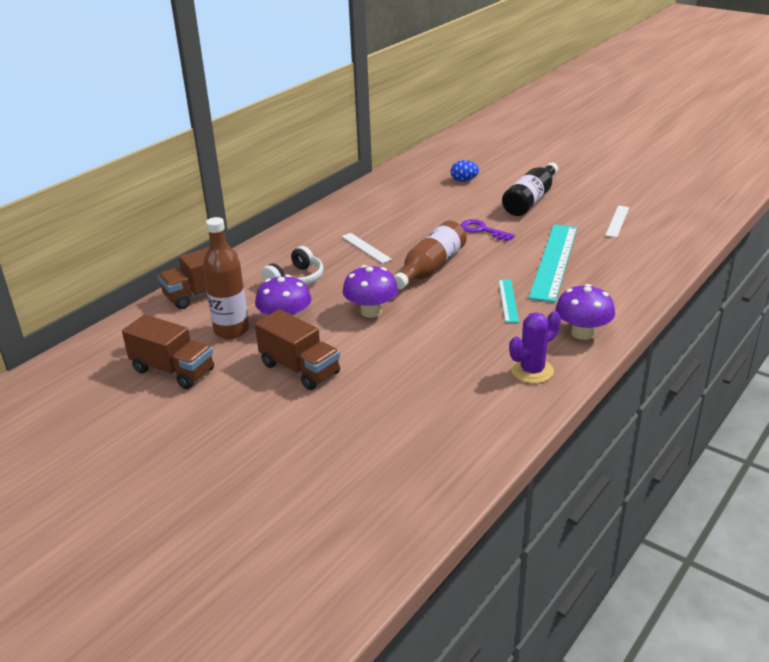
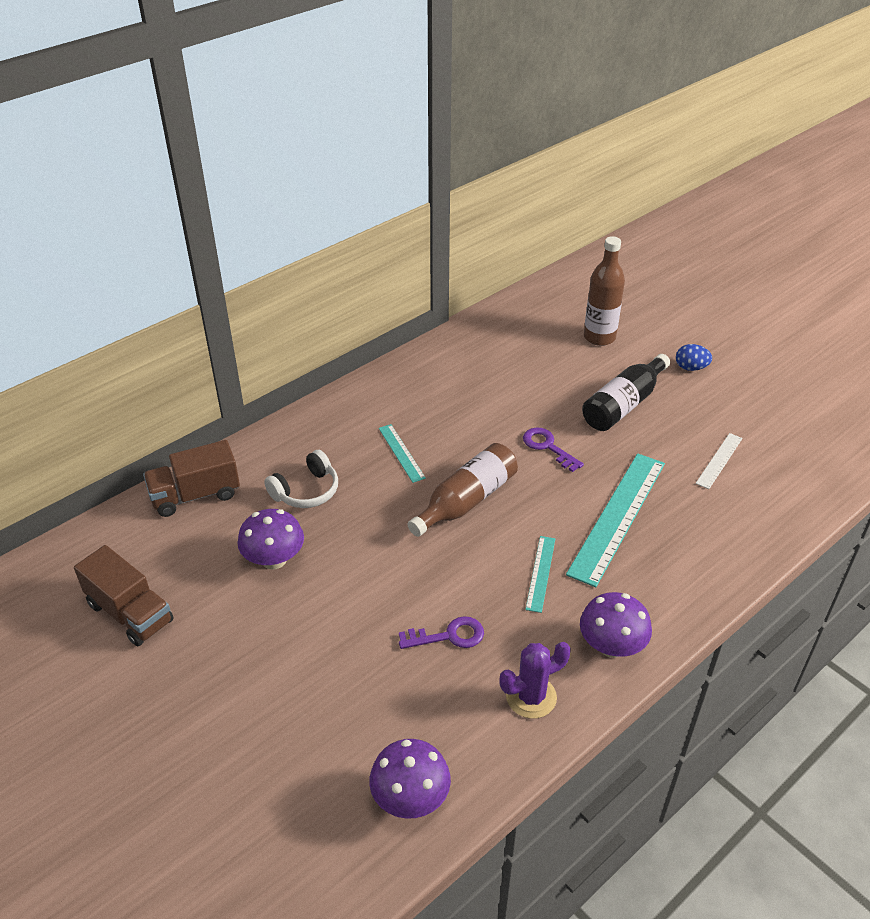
camera: 10 degrees right, 10 degrees up
(231, 330) = (211, 561): brown bottle -> brown bottle (599, 337)
(300, 369) = (268, 639): brown truck -> none
(366, 248) = (401, 452): white ruler -> turquoise ruler
(371, 311) = (375, 561): purple mushroom -> purple mushroom (410, 798)
(450, 346) = (449, 636): none -> purple key
(464, 180) = (553, 356): blue egg -> blue egg (691, 368)

